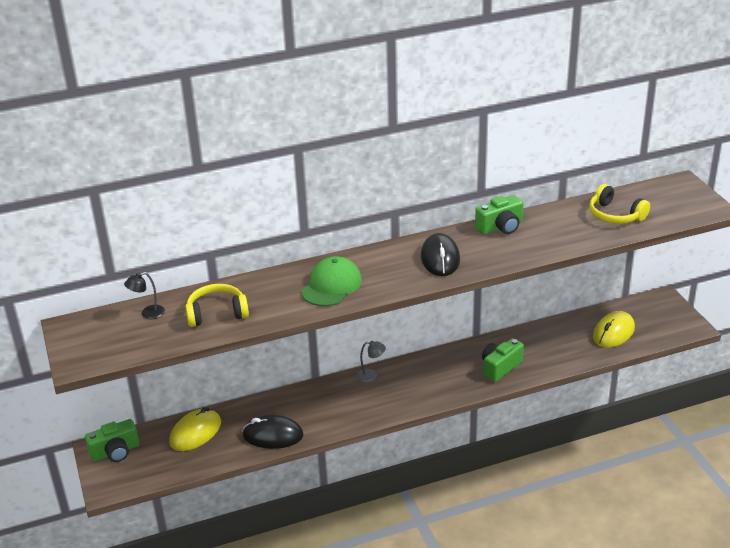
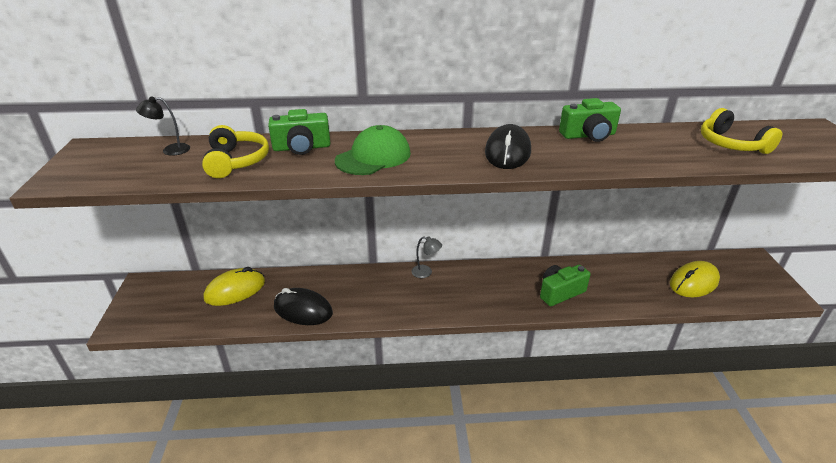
camera: 15 degrees right, 0 degrees up
(115, 452) = (155, 291): green camera -> green camera (302, 147)
(217, 313) = (236, 161): yellow headphones -> yellow headphones turned 75 degrees clockwise

